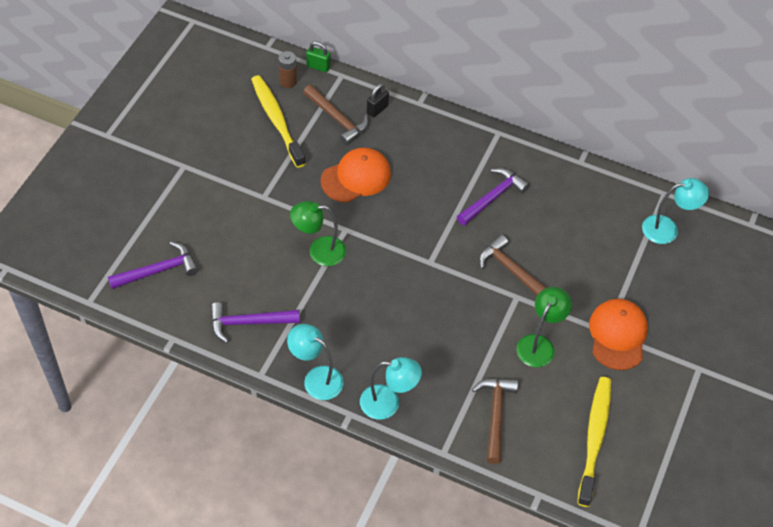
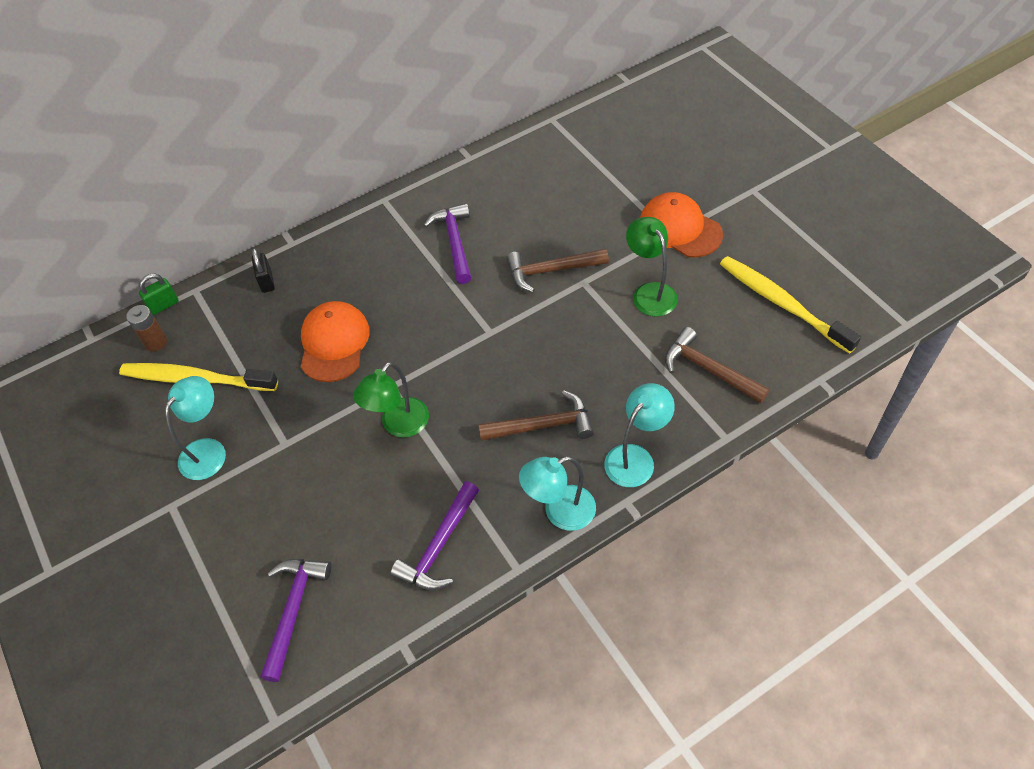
camera: 50 degrees left, 0 degrees up
(337, 119) = (246, 322): brown hammer -> brown hammer (543, 425)
(667, 229) = (591, 136): turquoise lamp -> turquoise lamp (208, 450)

